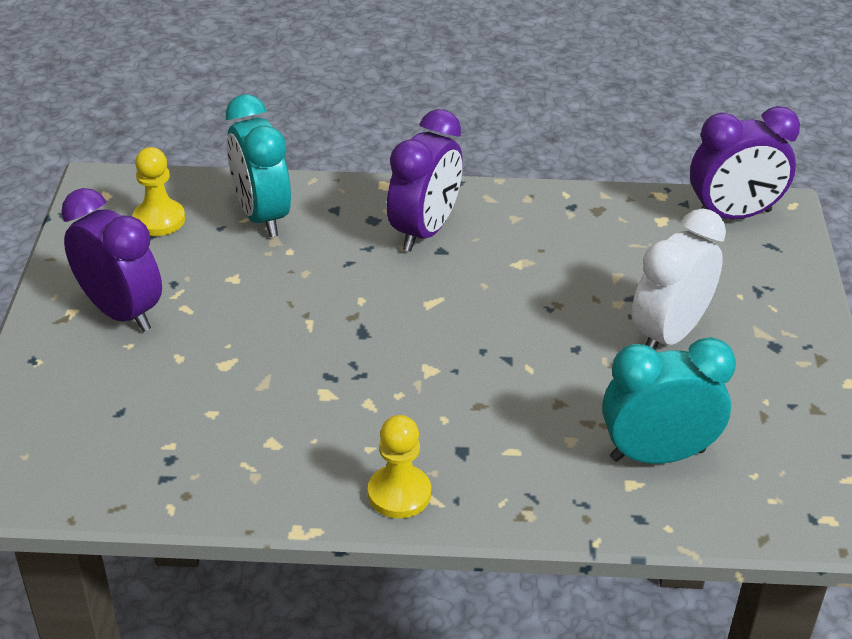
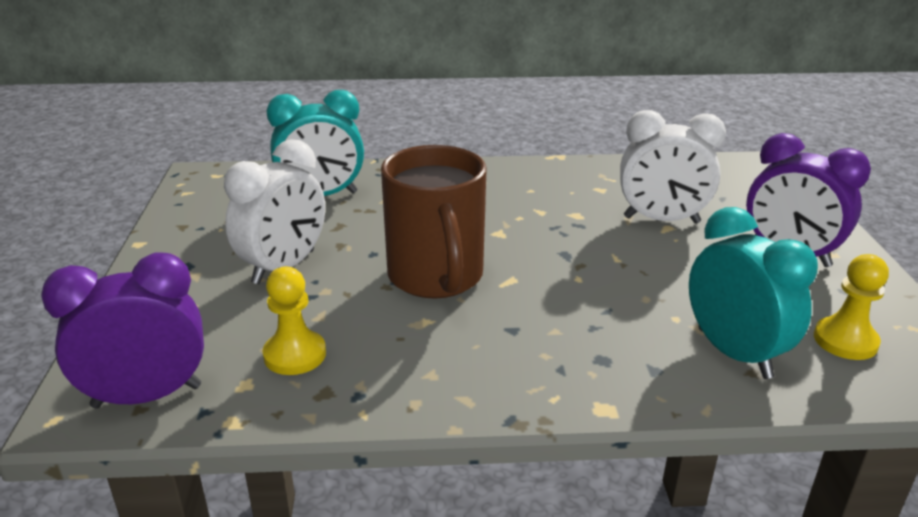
camera: 175 degrees right, 10 degrees down
(226, 375) = (661, 220): none -> white clock
(399, 493) = (502, 171): yellow pawn -> yellow pawn (295, 355)
(424, 231) = (537, 348): purple clock -> none
(507, 310) = (436, 277): none -> brown mug

